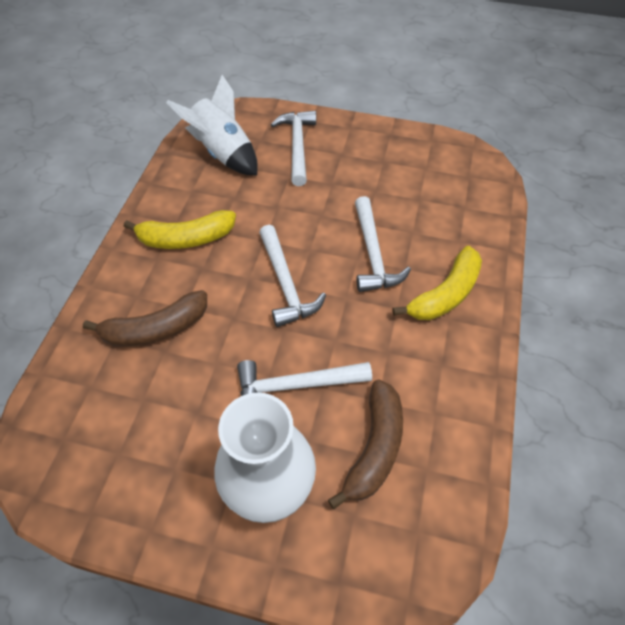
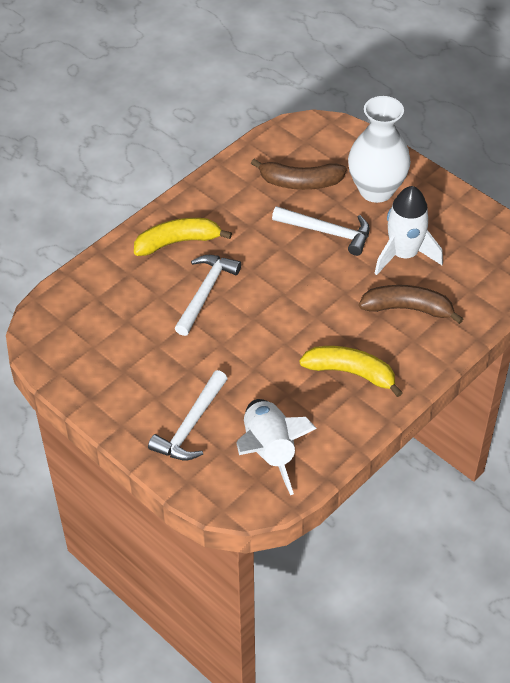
camera: 150 degrees left, 5 degrees down
(188, 398) = (404, 254): none -> white rocket
(285, 284) = (291, 299): white hammer -> none
(374, 448) = (300, 182): brown banana -> brown banana turned 135 degrees counterclockwise

